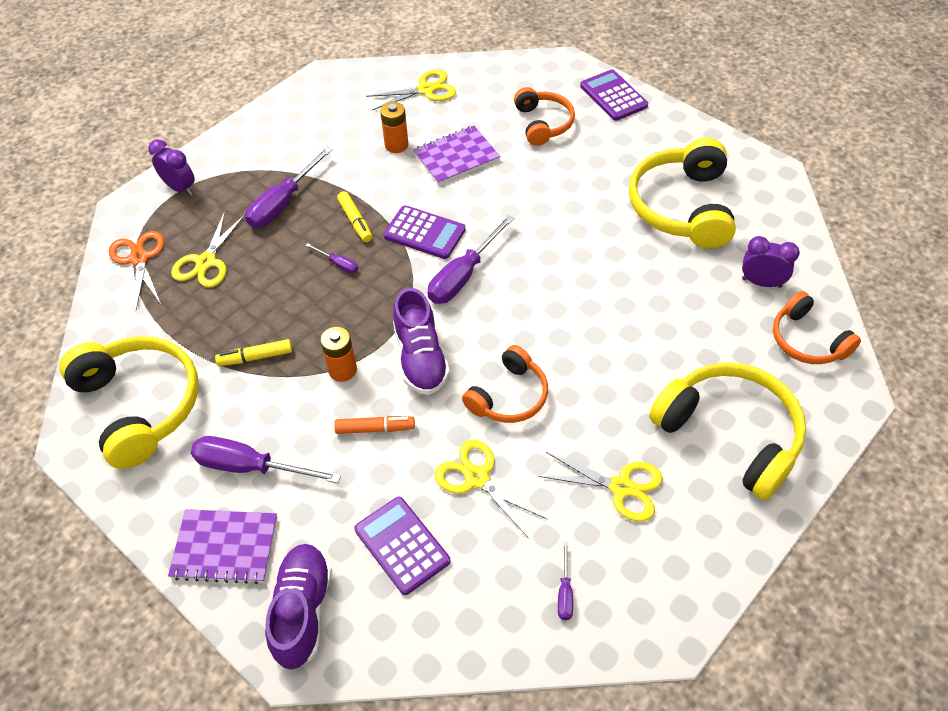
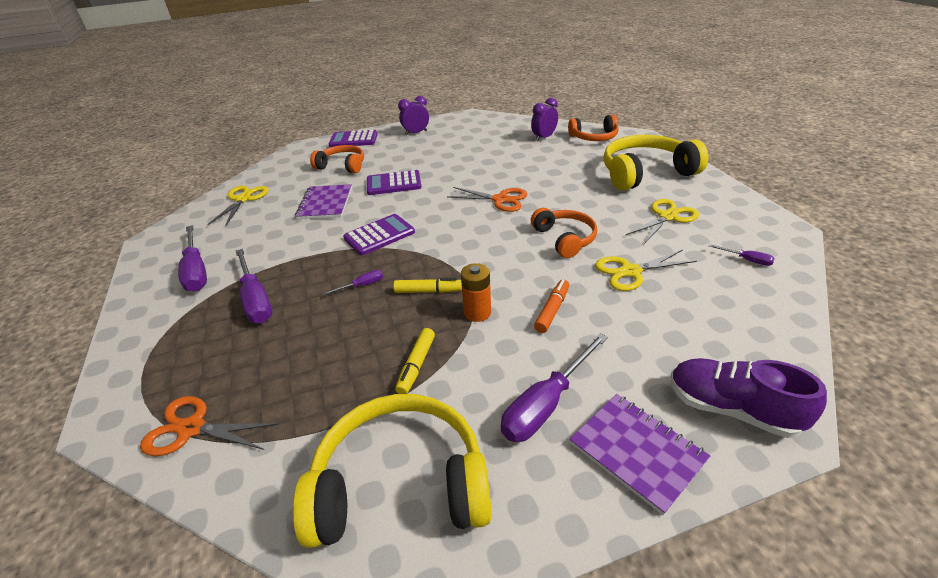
camera: 60 degrees left, 15 degrees down
(180, 188) = (140, 367): purple clock -> purple clock (416, 133)
(206, 262) = (262, 371): yellow scissors -> none
(225, 547) = (637, 452): purple notebook -> purple notebook turned 75 degrees counterclockwise
(355, 221) = (327, 265): yellow marker -> yellow marker (428, 291)
(396, 145) = (277, 225): orange battery -> none
(402, 545) = (679, 326): purple calculator -> purple calculator (394, 184)
(421, 358) = (499, 268): purple shoe -> none
(463, 275) = (438, 229): purple screwdriver -> purple screwdriver (196, 271)
(558, 303) = (500, 200): none -> orange scissors
(682, 207) = (466, 143): yellow headphones -> none

